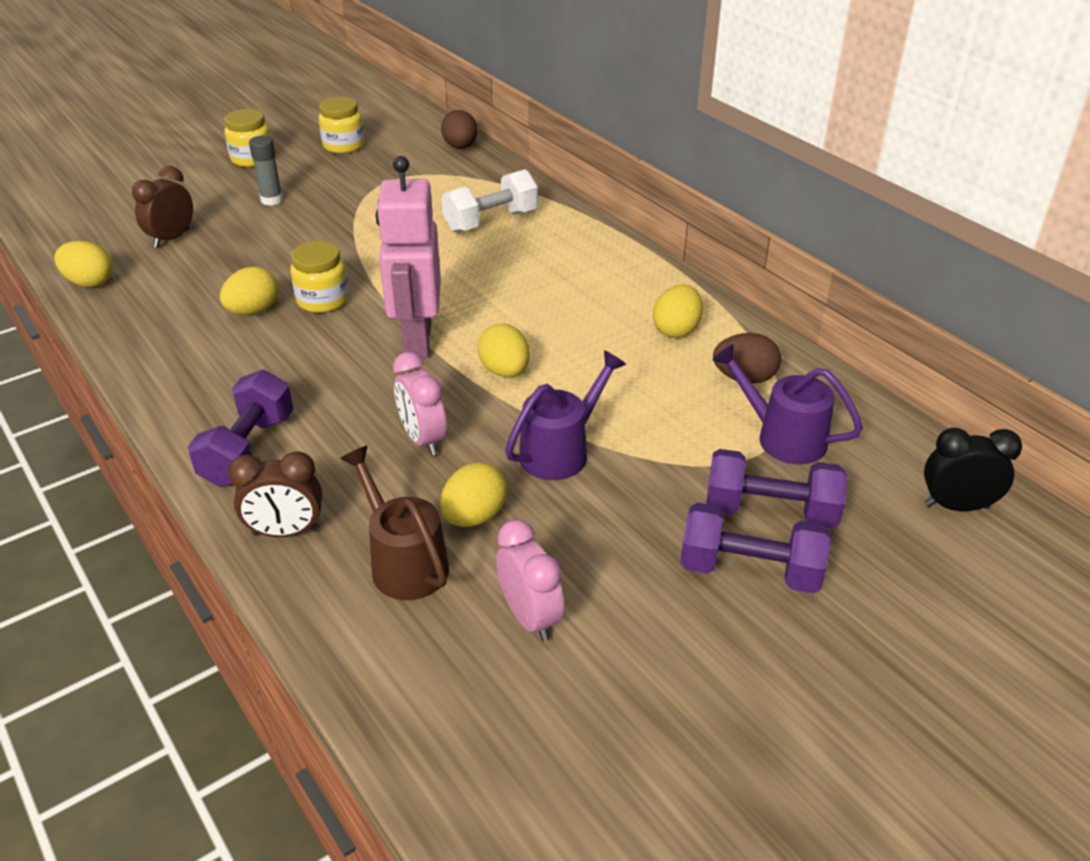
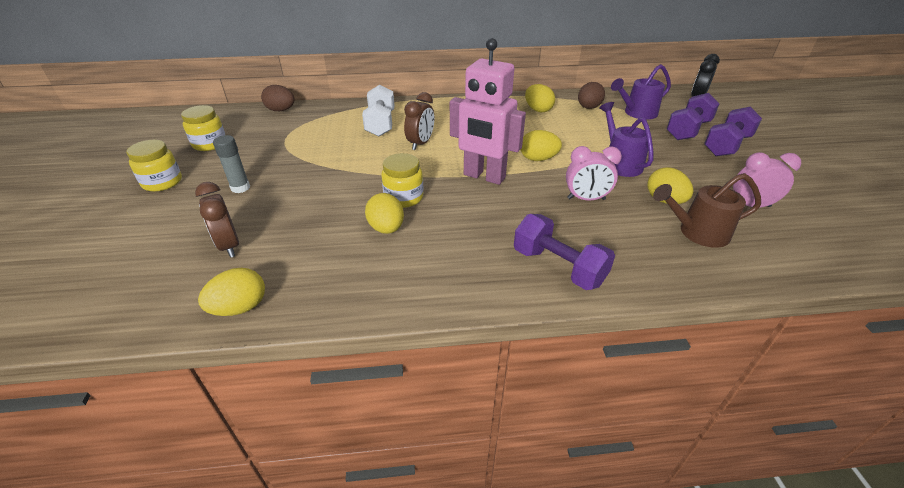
camera: 60 degrees left, 0 degrees up
(286, 532) = (655, 270): brown clock -> brown clock (420, 144)

